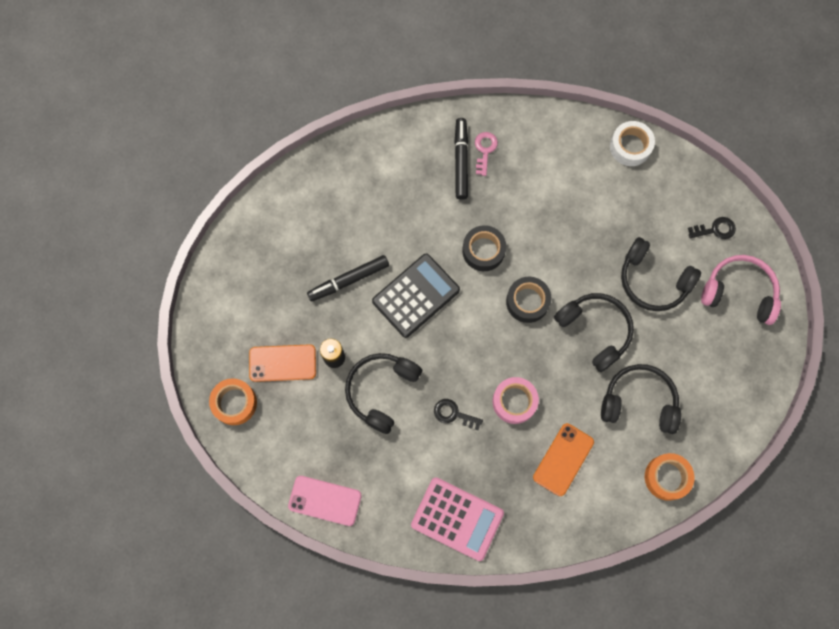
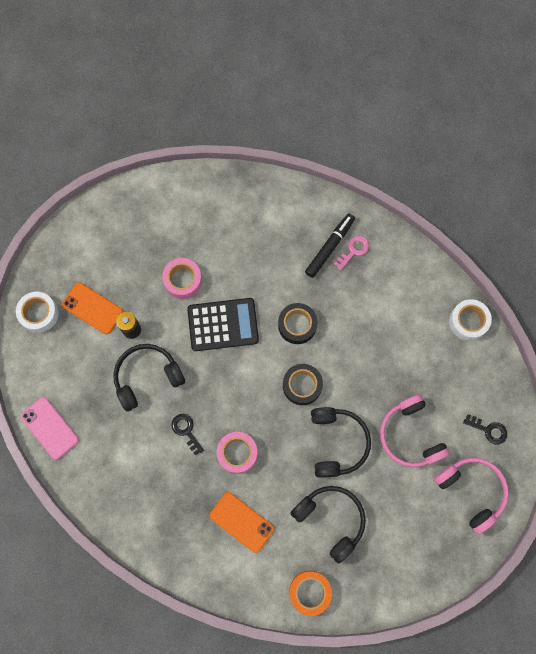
camera: 35 degrees right, 0 degrees up
(234, 403) = (39, 314): orange tape -> white tape
(348, 280) = (183, 280): black marker -> pink tape
(457, 519) = (132, 509): pink calculator -> none
(563, 459) = (241, 522): orange phone -> orange phone turned 60 degrees clockwise
(653, 280) = (410, 435): black headphones -> pink headphones

